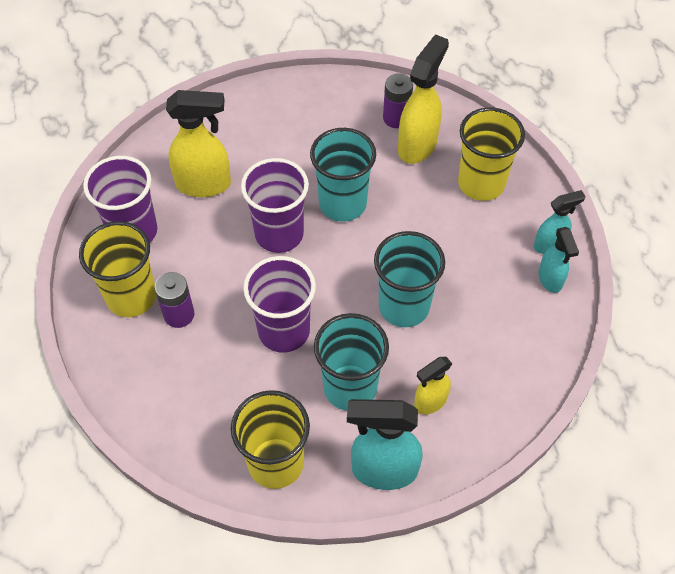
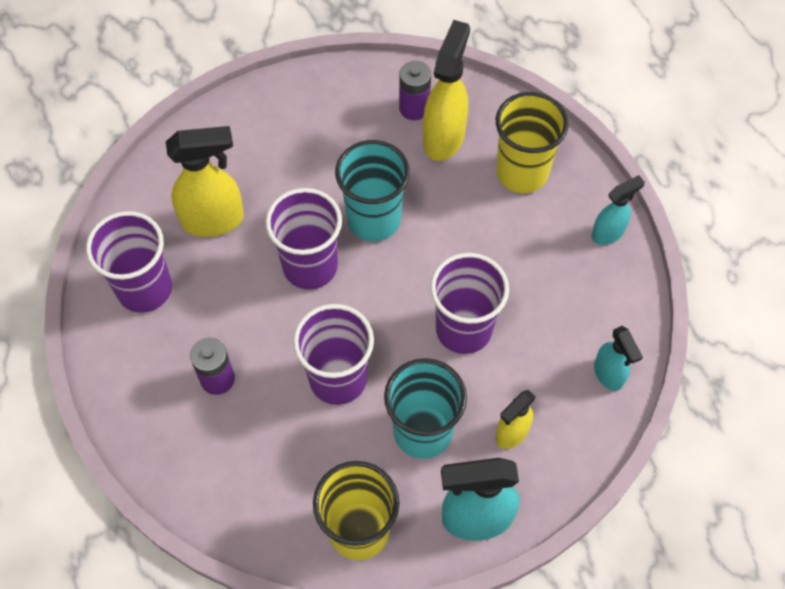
camera: 10 degrees left, 5 degrees up
(131, 297) = (159, 366): yellow cup -> none
(404, 306) = (463, 329): turquoise cup -> purple cup
(550, 280) = (615, 273): turquoise spray bottle -> turquoise spray bottle (608, 375)

